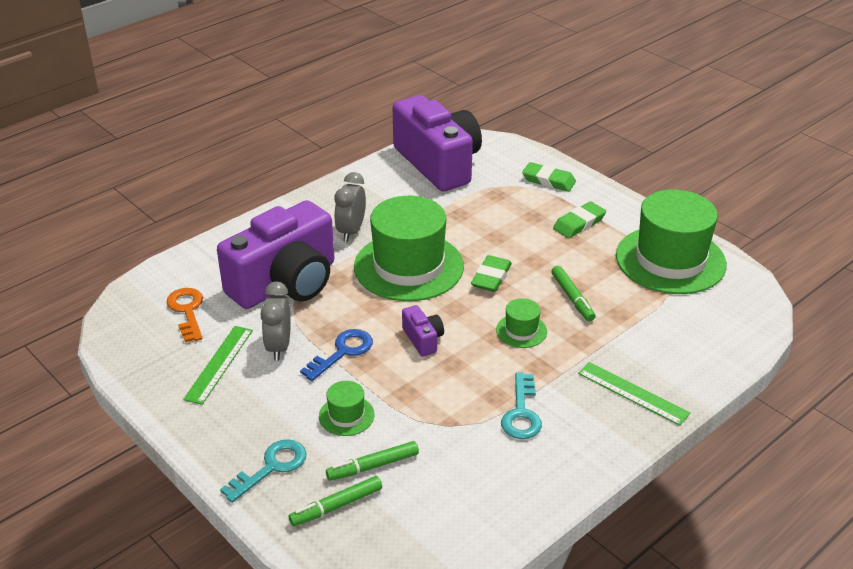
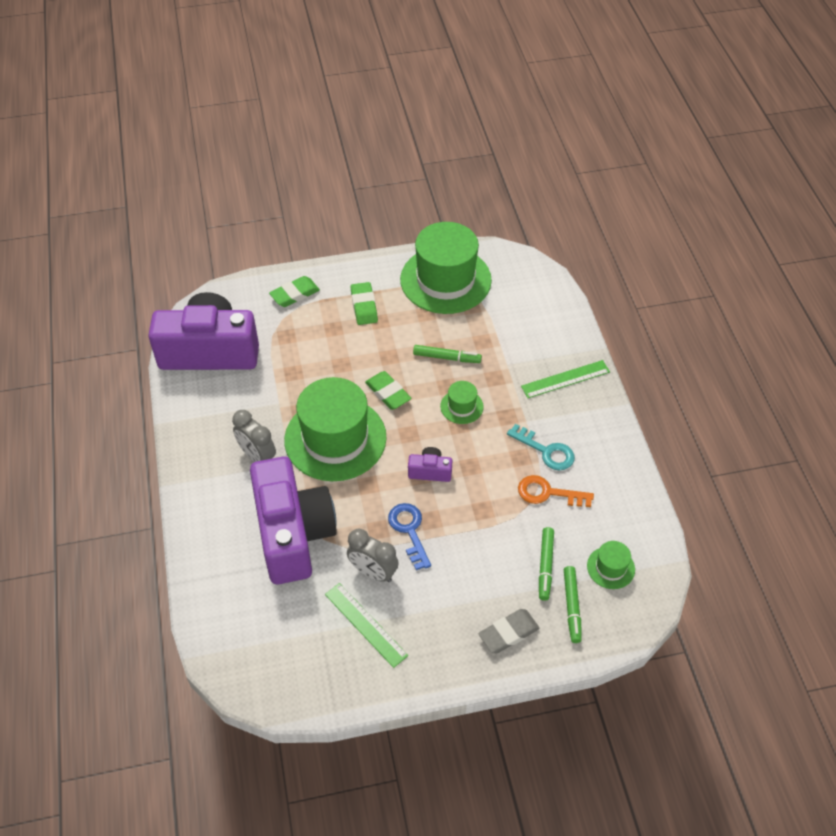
camera: 60 degrees left, 15 degrees up
(187, 311) = (278, 623): orange key -> orange key (548, 493)
(271, 467) = (508, 633): turquoise key -> grey eraser
(346, 415) = (483, 559): green hat -> green hat (610, 567)

